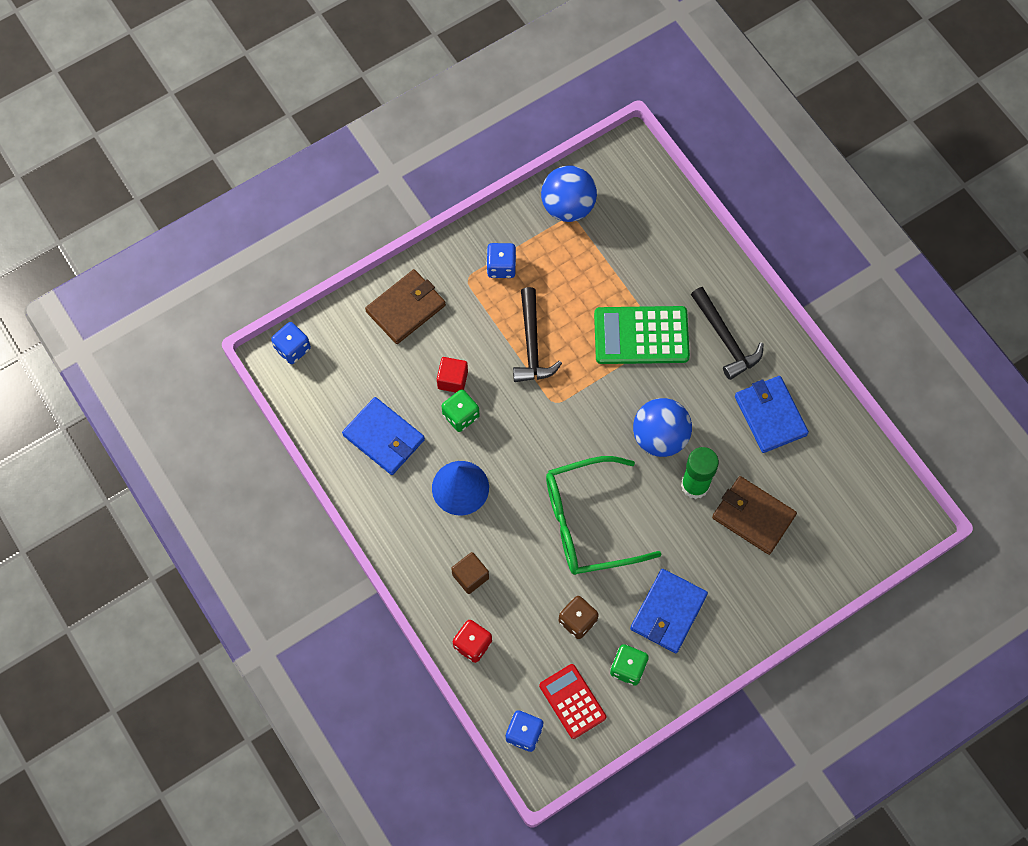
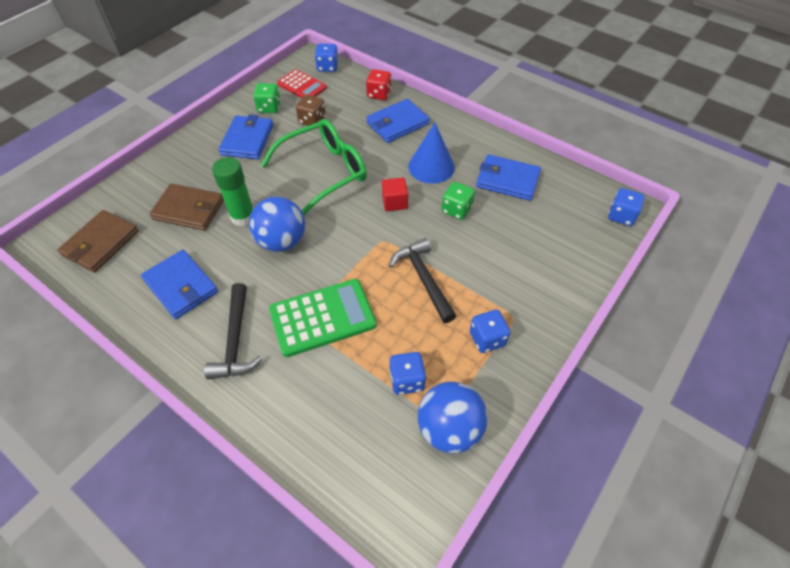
camera: 160 degrees right, 15 degrees down
(406, 308) = (552, 274): brown wallet -> brown wallet (101, 243)
(452, 380) = (478, 232): red cube -> red cube (394, 202)
(470, 576) = (397, 123): brown cube -> blue wallet
(586, 254) = (407, 380): none -> blue dice
(725, 339) = (235, 340): black hammer -> black hammer turned 135 degrees counterclockwise

